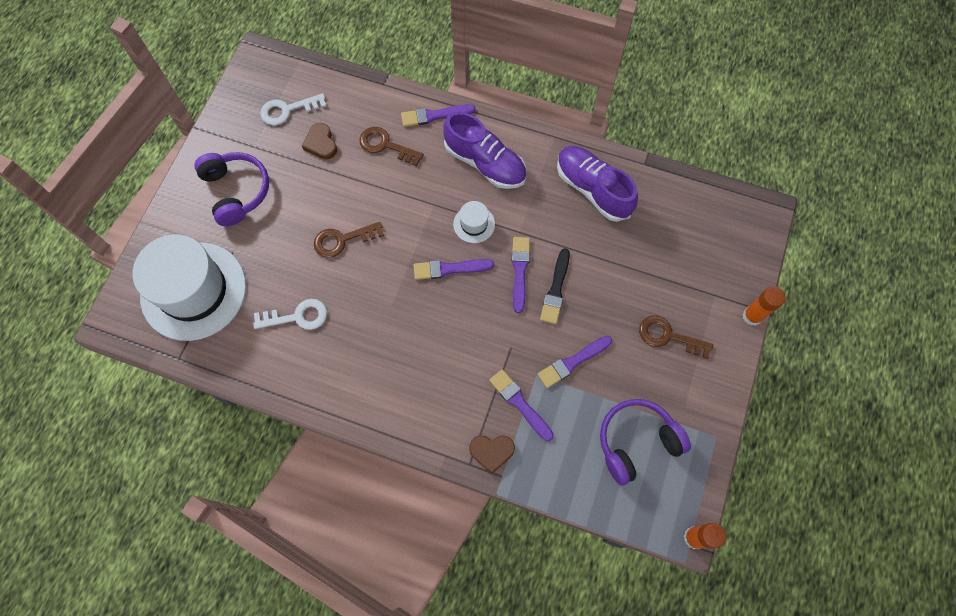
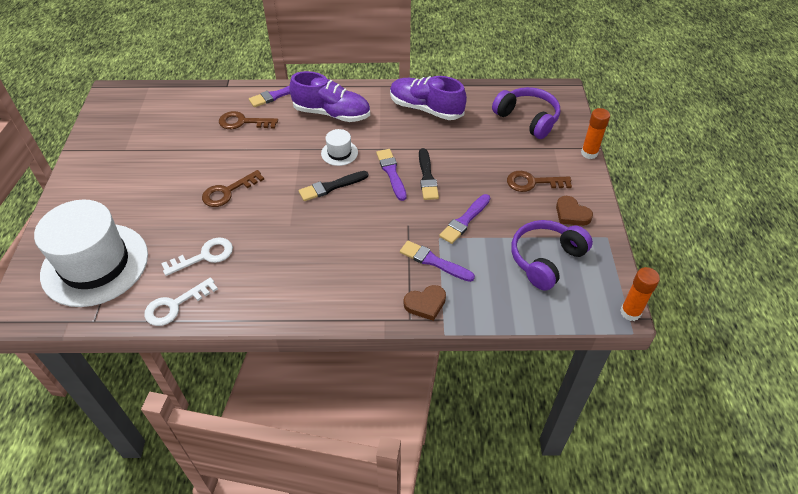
camera: 20 degrees left, 20 degrees down
(236, 191) = (117, 183): purple headphones -> purple headphones (527, 119)
(287, 110) = (148, 120): white key -> white key (175, 305)
(321, 143) = (185, 134): brown heart -> brown heart (571, 214)
(449, 269) = (331, 187): purple brush -> black brush

